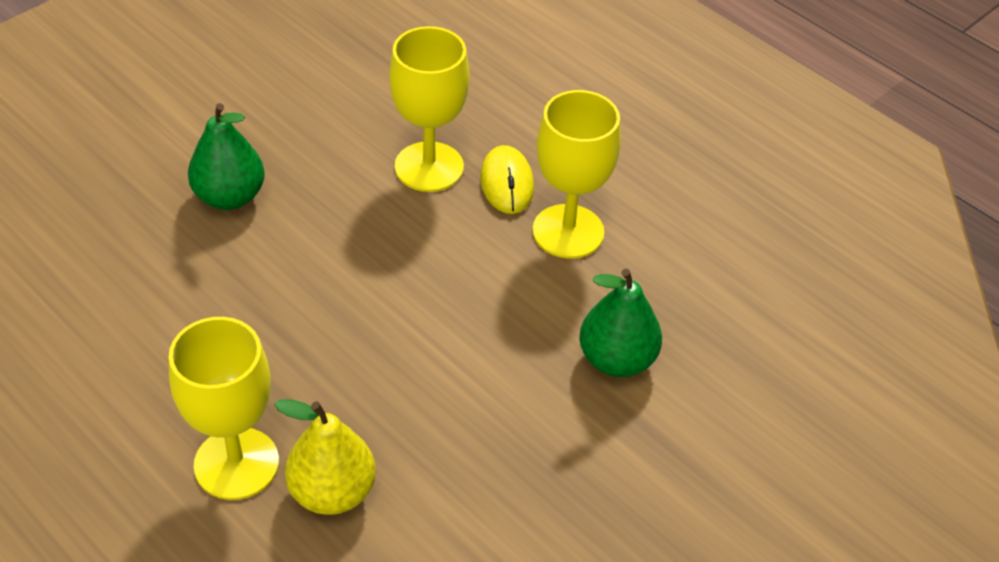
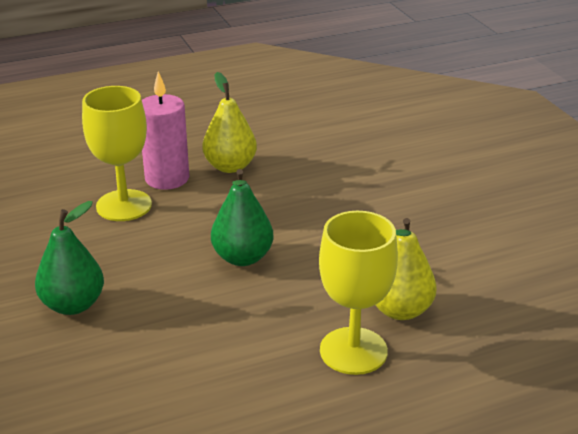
camera: 65 degrees left, 15 degrees down
(507, 183) = (167, 178): yellow mouse -> pink candle
(568, 231) = (230, 166): yellow goblet -> yellow pear
(616, 360) = (348, 175): green pear -> green pear (242, 257)

